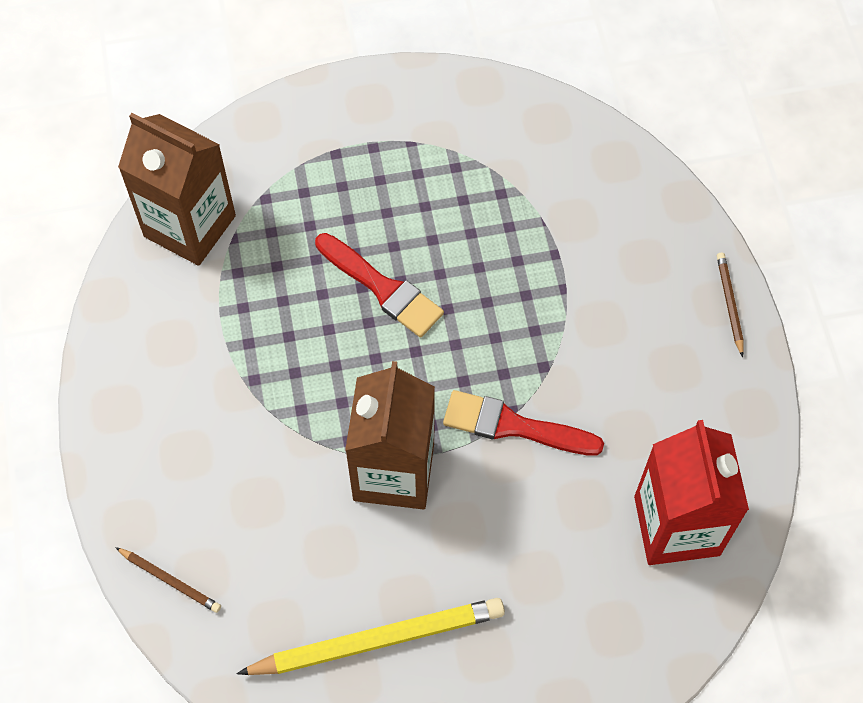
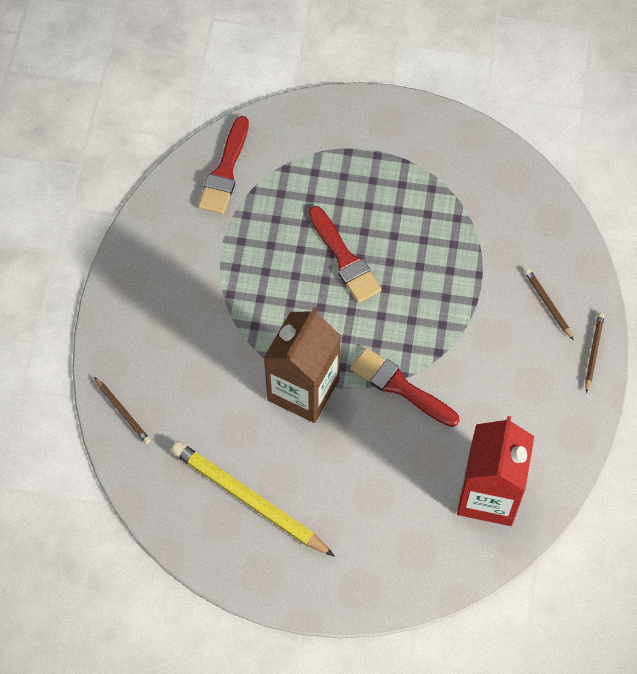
camera: 20 degrees right, 0 degrees up
(190, 226) = (225, 171): brown carton -> red brush
(378, 639) = (248, 500): yellow pencil -> yellow pencil turned 150 degrees counterclockwise
(651, 263) = (547, 304): none -> brown pencil

